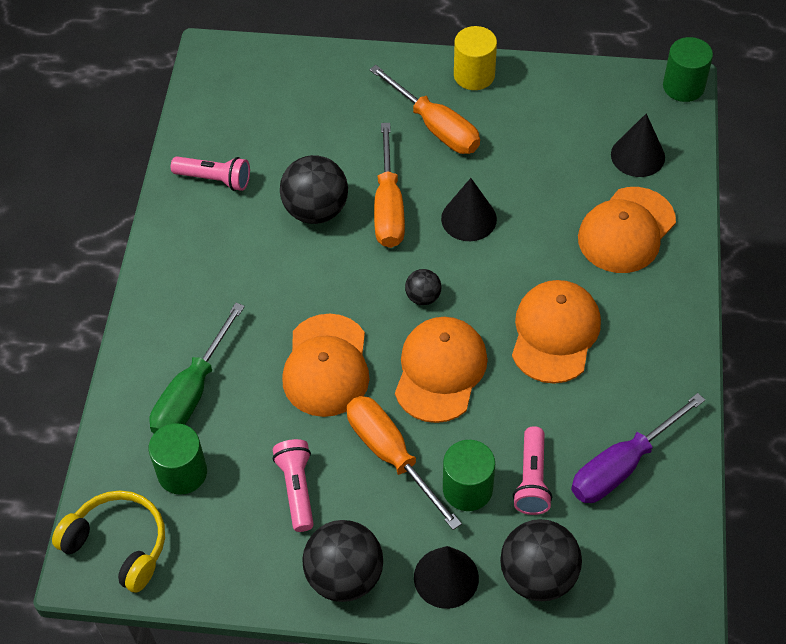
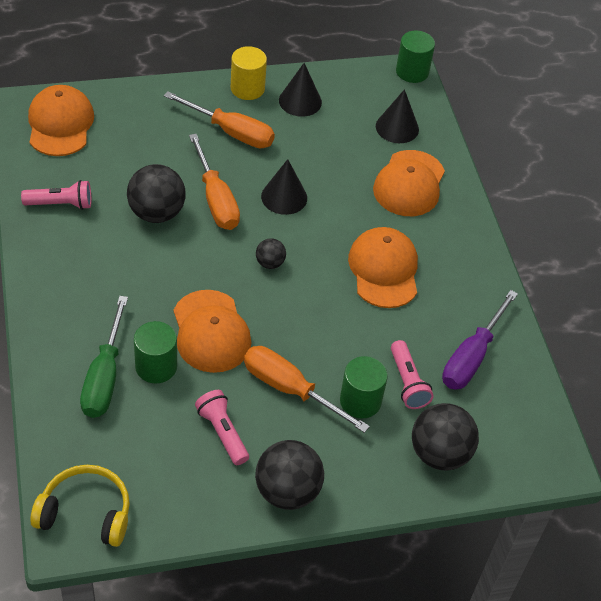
camera: 25 degrees left, 5 degrees down
(182, 472) = (120, 442): green cylinder -> green cylinder (156, 366)
(440, 371) = (305, 316): orange cap -> orange cap (60, 124)
(446, 577) = (369, 472): black cone -> black cone (300, 101)

